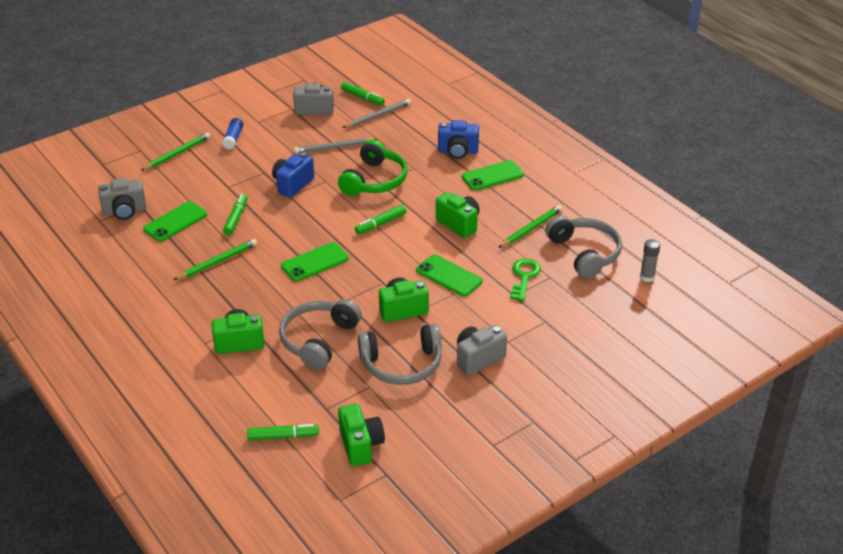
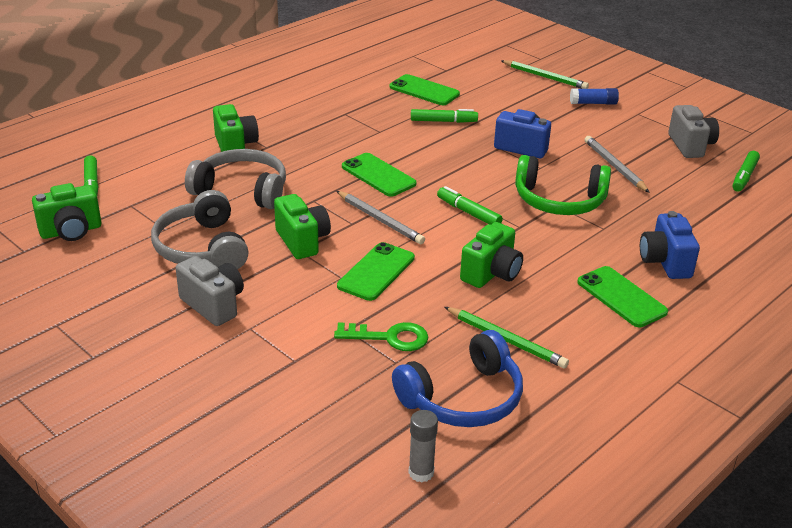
camera: 80 degrees right, 5 degrees down
(125, 211) = (432, 65): grey camera -> none
(217, 262) = (364, 120): green pencil -> none
(378, 116) = (708, 191): grey pencil -> grey pencil (380, 220)
(585, 253) = (463, 398): grey headphones -> blue headphones

